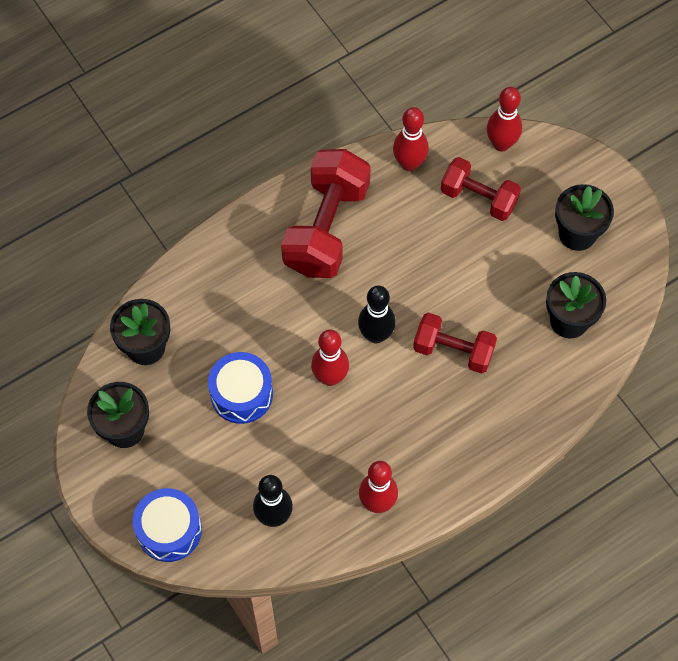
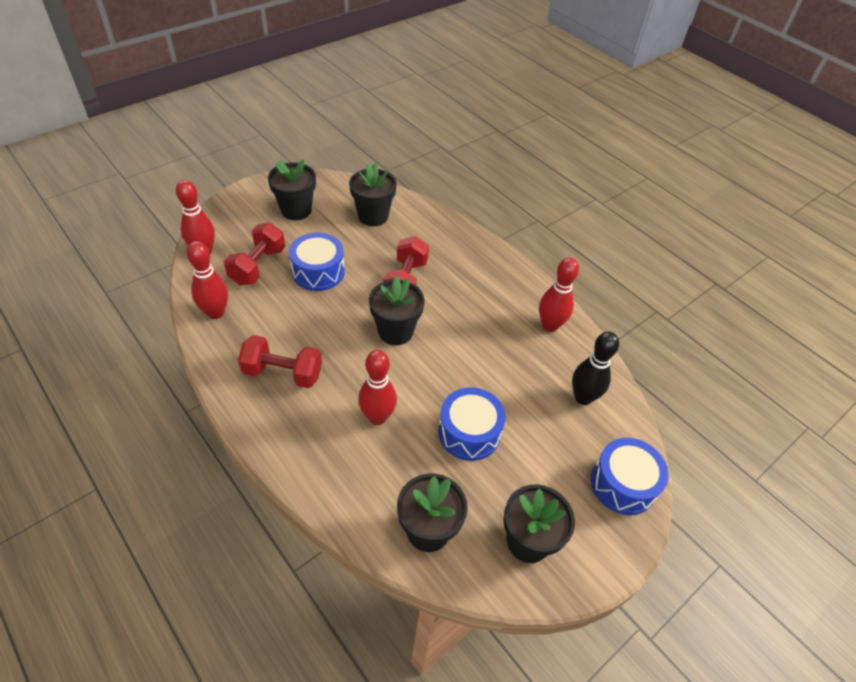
camera: 100 degrees left, 15 degrees down
(326, 228) = (283, 373): red dumbbell -> red dumbbell, size x0.62
(330, 377) = (441, 363): red bowling pin -> red bowling pin (377, 417)
(376, 335) = (395, 331): black bowling pin -> black flower pot
(469, 259) = (318, 272): none -> blue drum

